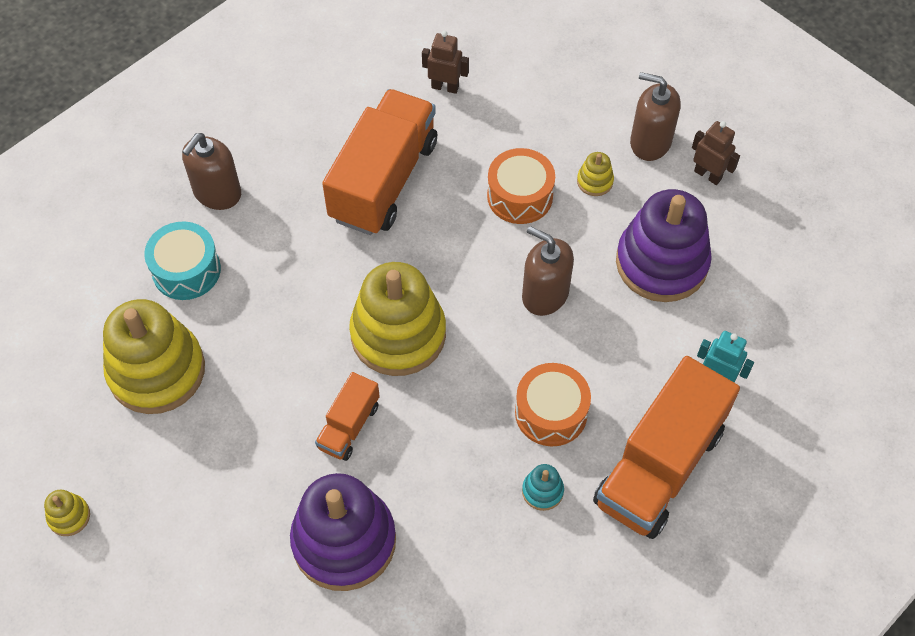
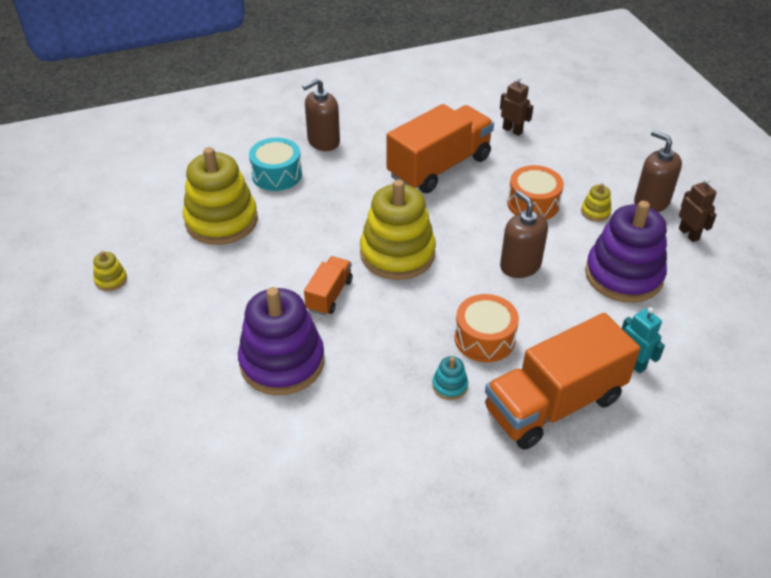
camera: 25 degrees right, 15 degrees down
(349, 426) = (329, 295): orange truck -> orange truck turned 150 degrees clockwise

